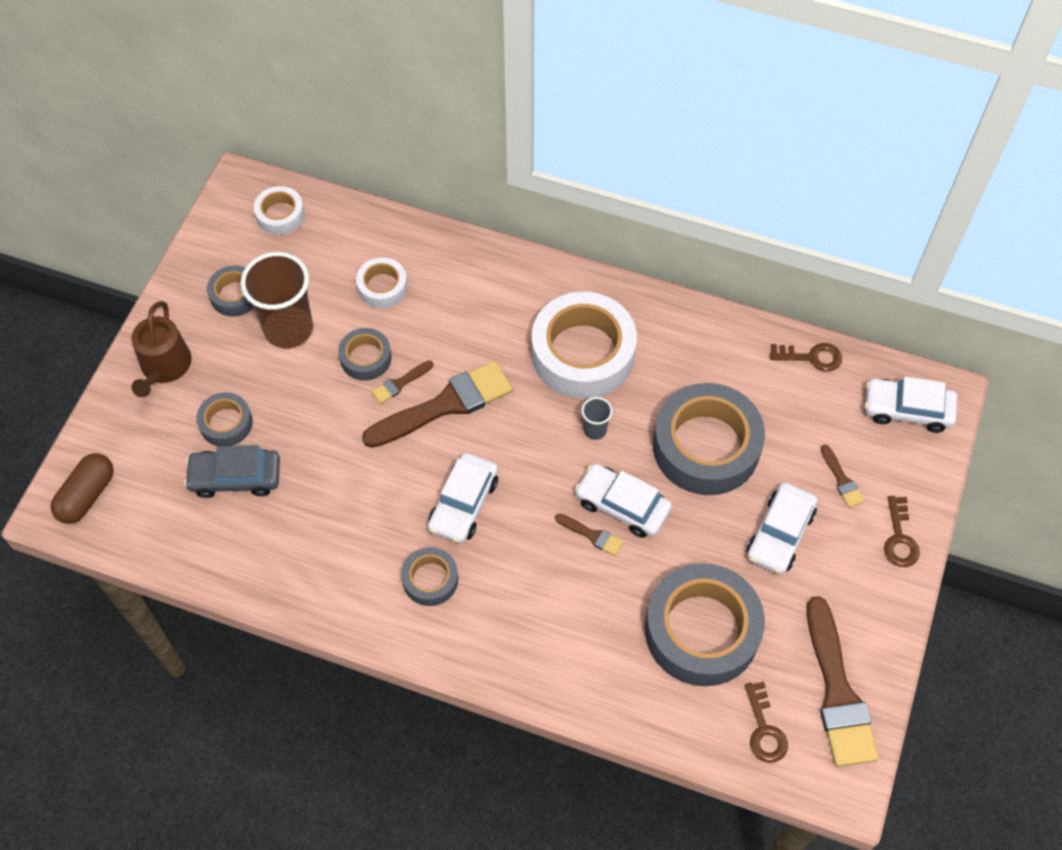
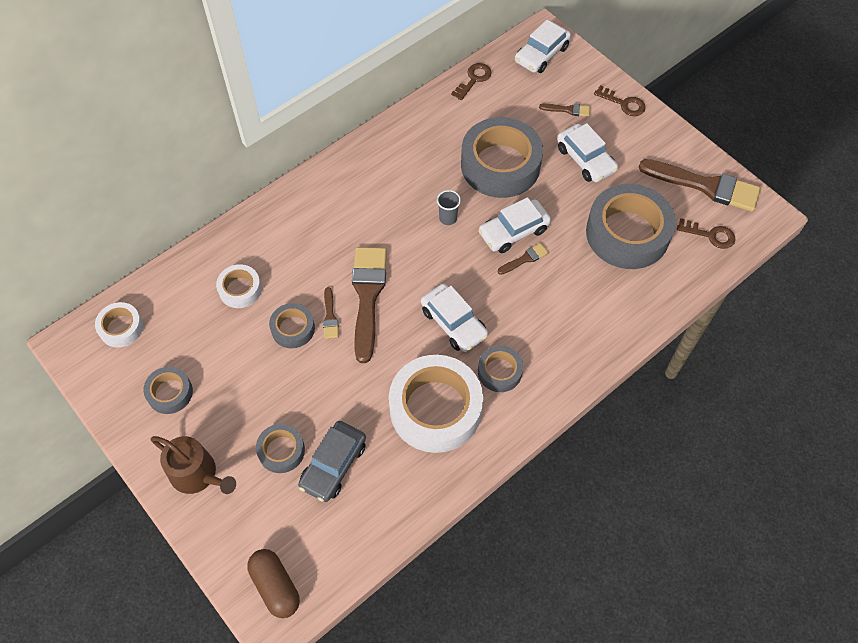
camera: 60 degrees left, 0 degrees up
(289, 329) = (229, 369): brown cup -> none
(583, 353) = (384, 196): white tape -> white tape (435, 409)

